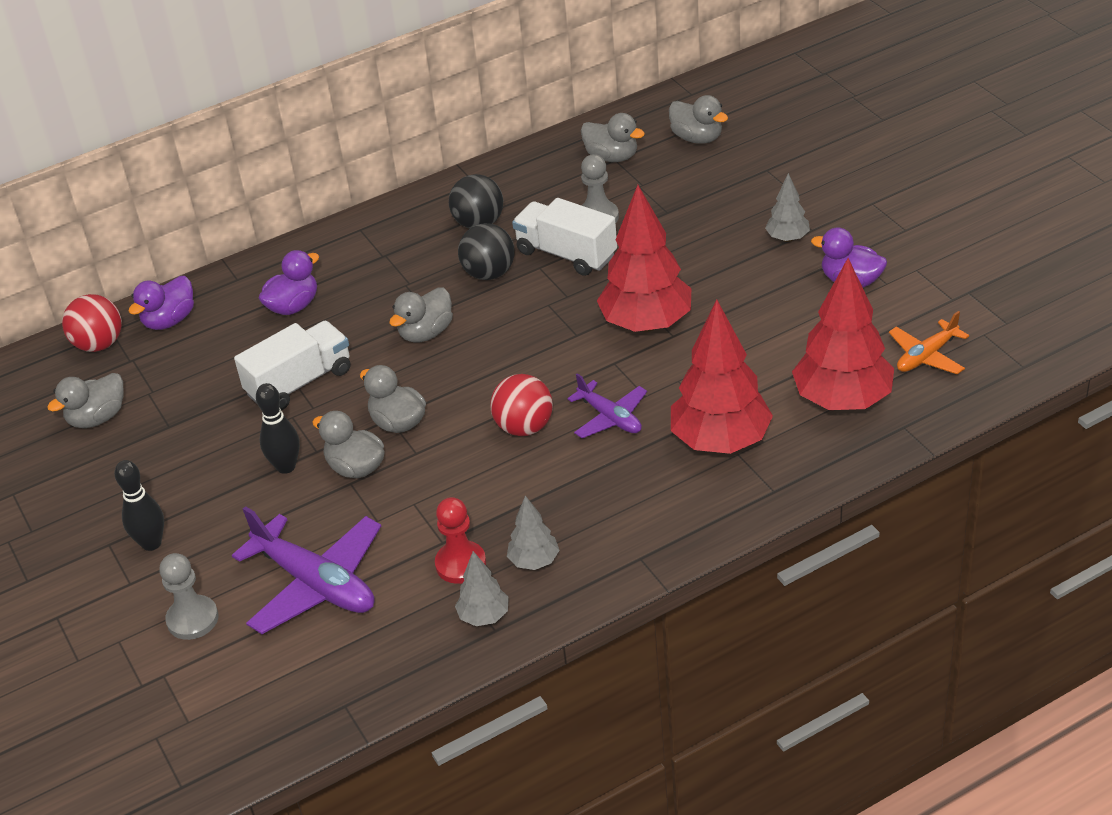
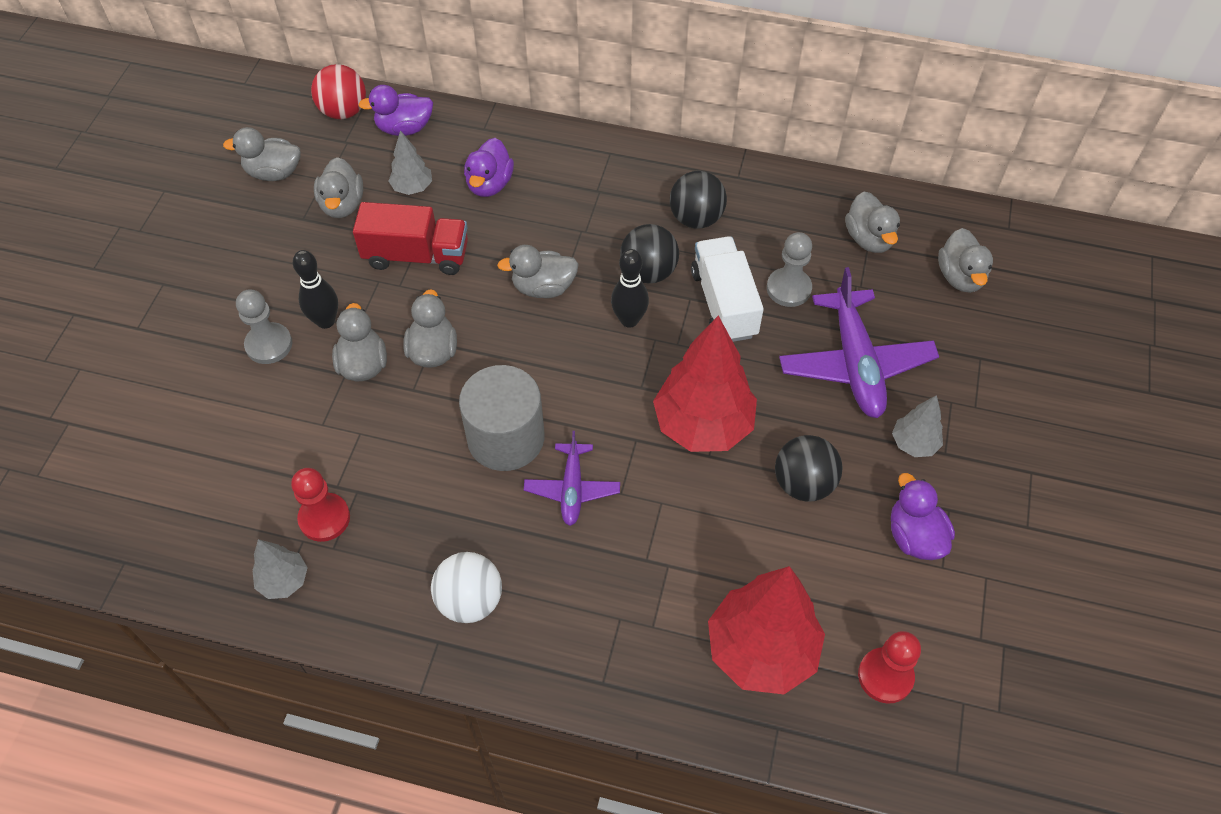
camera: 40 degrees right, 15 degrees up
(151, 543) = (183, 307): black bowling pin -> black bowling pin (629, 320)
(190, 396) = (342, 205): none -> grey duck
(192, 619) = (133, 394): grey pawn -> grey pawn (269, 344)
(293, 306) = (489, 184): purple duck -> purple duck turned 105 degrees clockwise
(299, 382) = (416, 255): white truck -> red truck
(316, 584) = (227, 440): purple plane -> purple plane (855, 363)
(524, 427) = (506, 438): red ball -> grey cylinder
(534, 561) = (369, 567): grey tree -> grey tree (412, 188)
(629, 522) = (470, 600): none -> white ball
(721, 441) = (621, 594): red tree -> none
(751, 305) = (803, 483): none -> black ball
(926, 356) = (885, 676): orange plane -> red pawn

